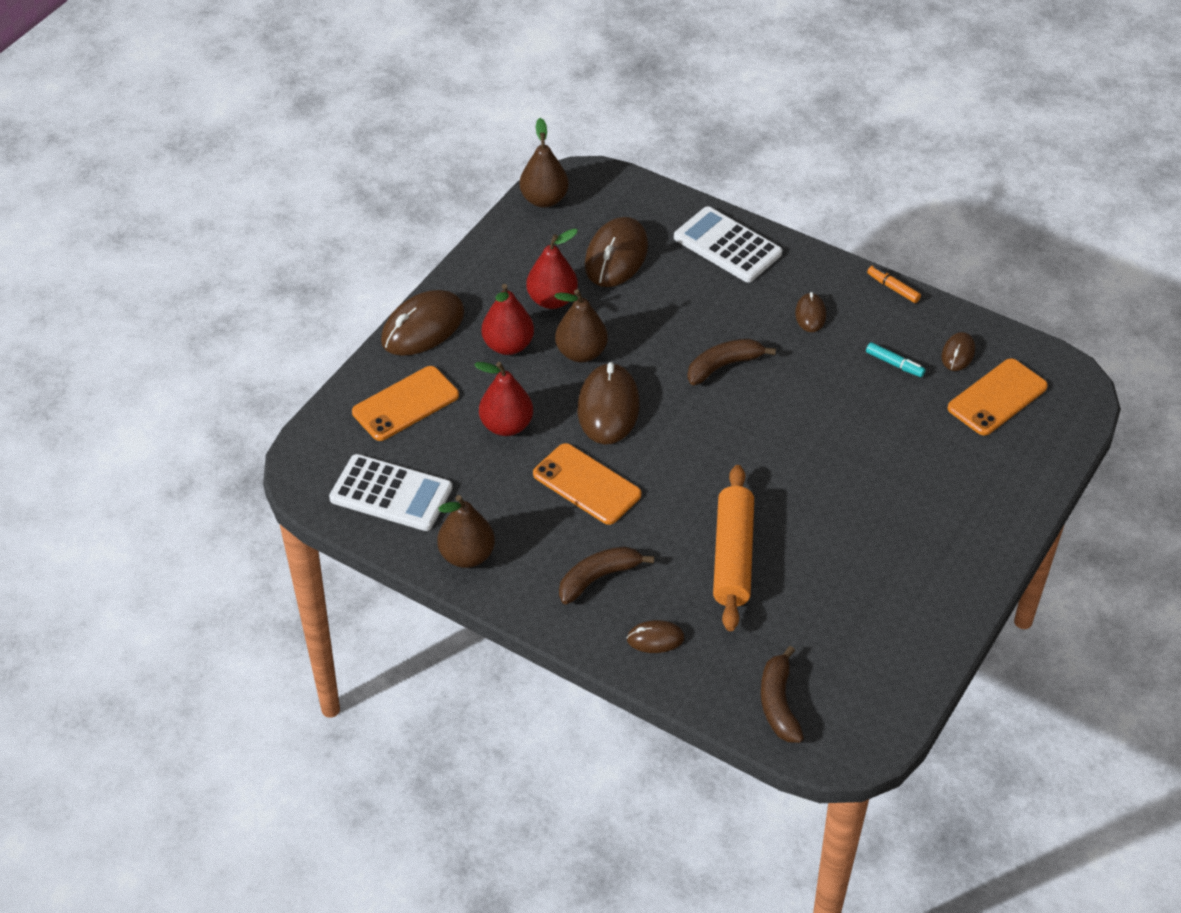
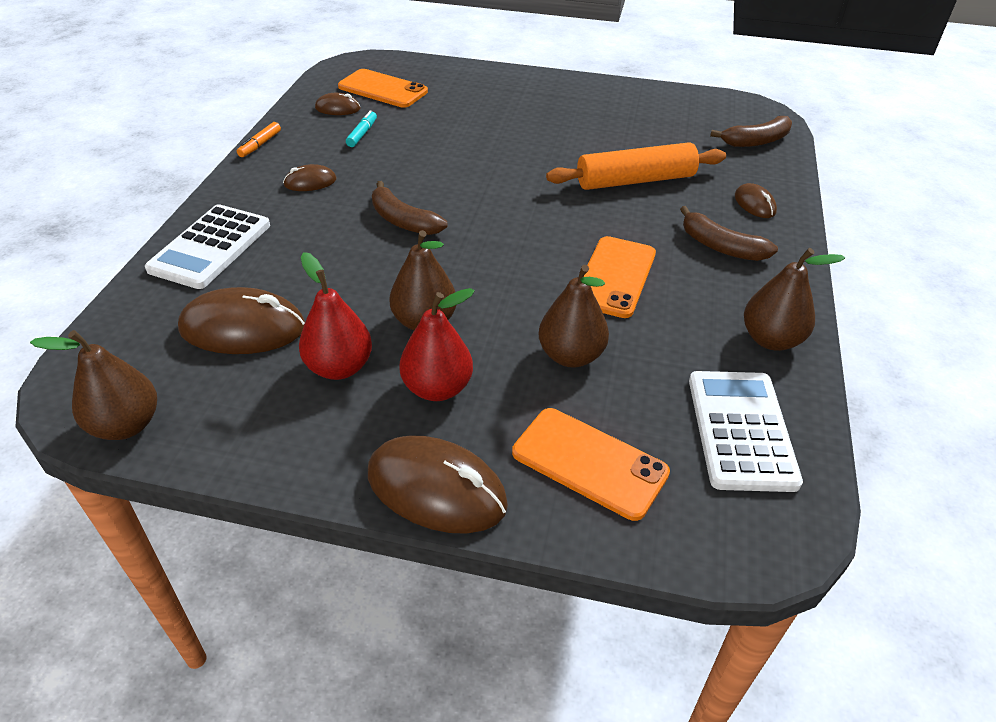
camera: 110 degrees left, 5 degrees down
(506, 426) = (571, 355): red pear -> brown pear
(608, 407) = (500, 284): brown mouse -> none

